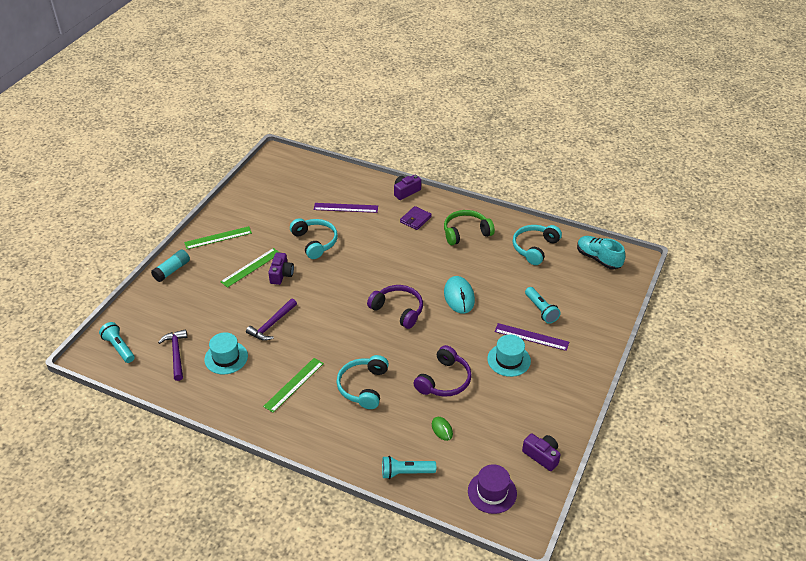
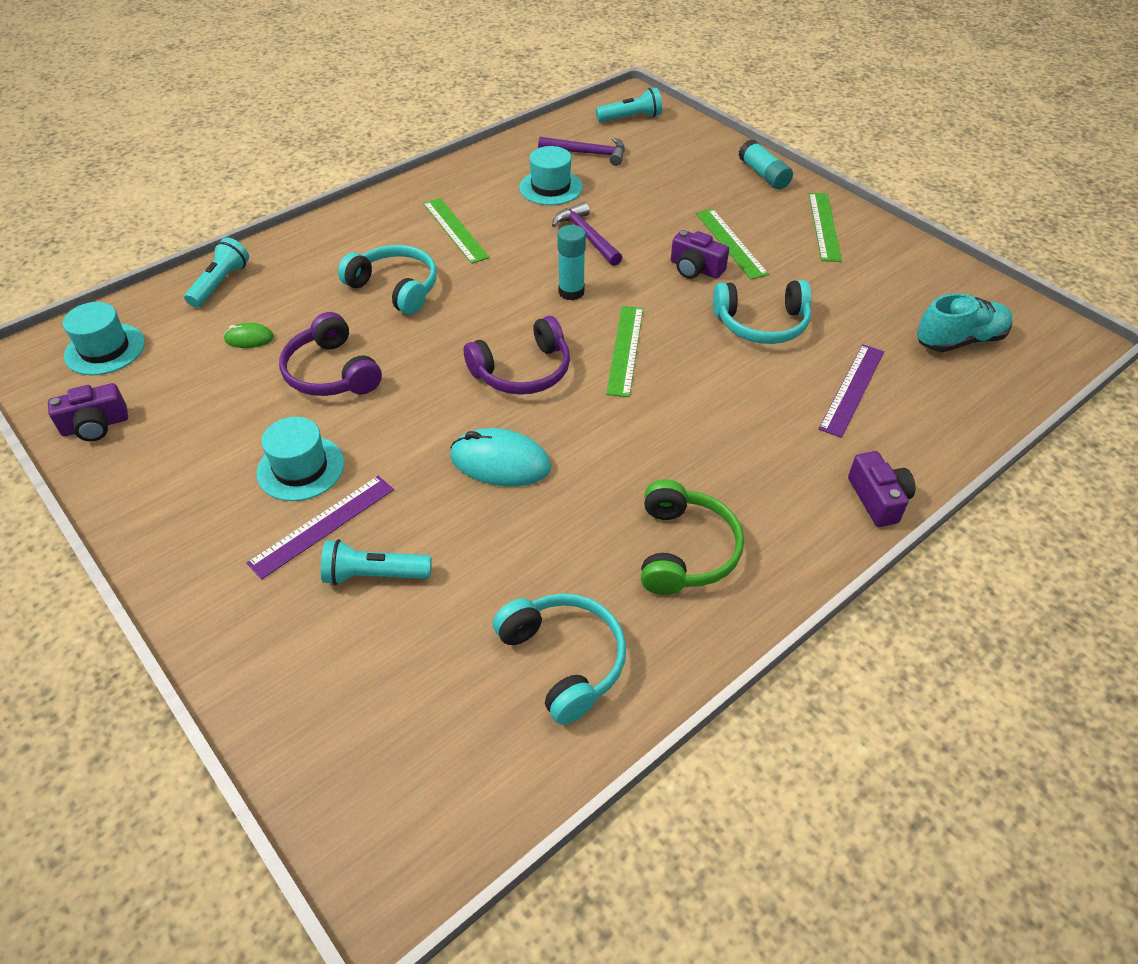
camera: 115 degrees right, 5 degrees up
(327, 314) = (571, 292): none -> turquoise glue stick
(361, 281) = (625, 350): none -> green ruler
(415, 219) = (769, 481): purple wallet -> none
(492, 492) = (105, 349): purple hat -> turquoise hat
(598, 259) = (446, 786): turquoise shoe -> turquoise shoe (959, 340)

